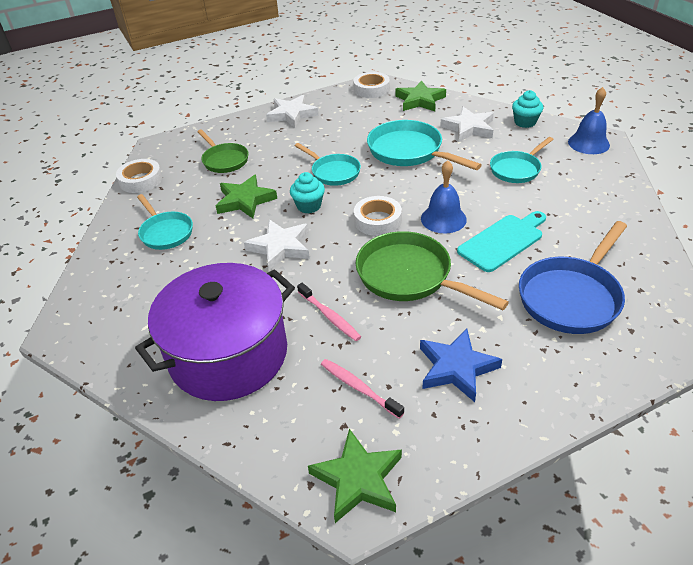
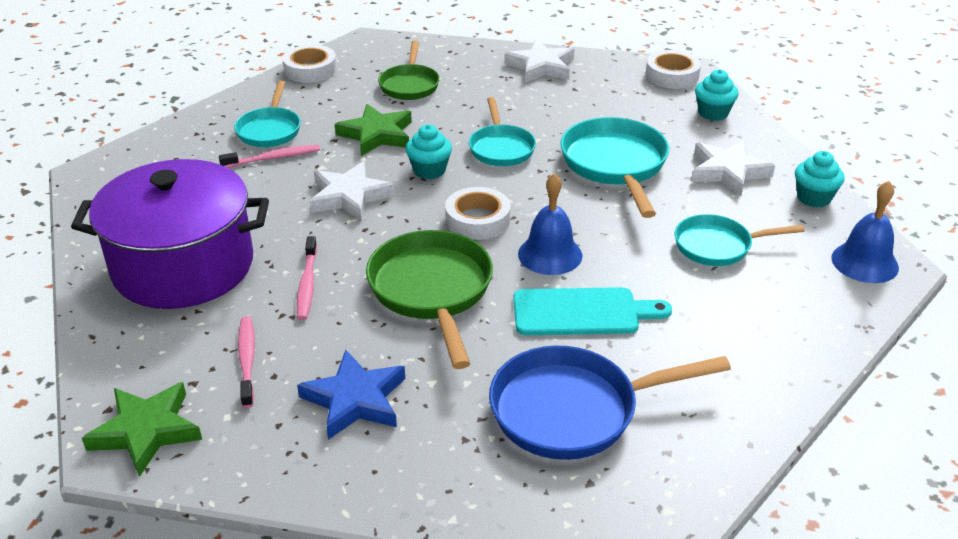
camera: 35 degrees right, 5 degrees down
(194, 249) = (273, 158): none -> pink toothbrush
(420, 100) = (713, 113): green star -> turquoise cupcake

